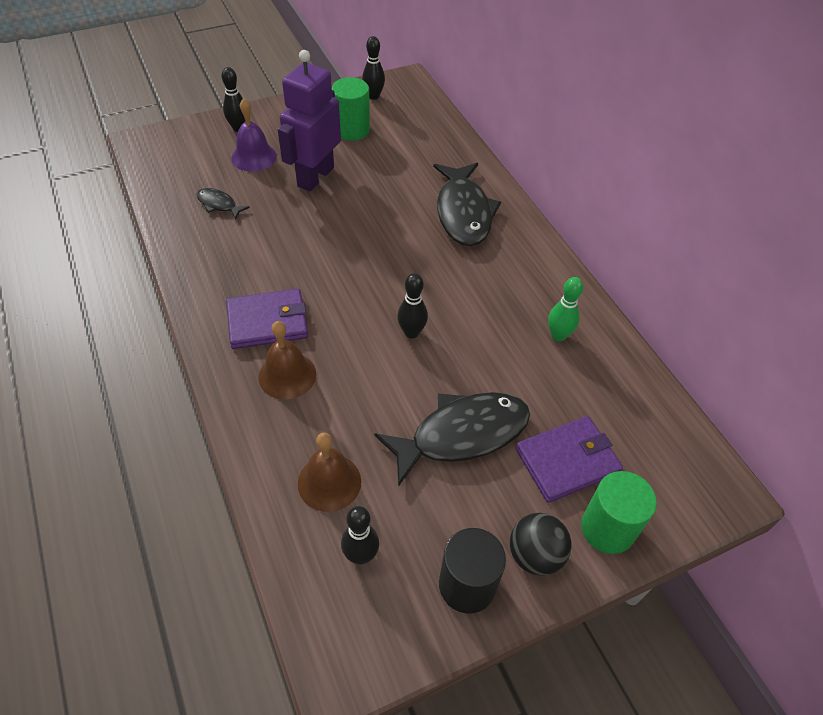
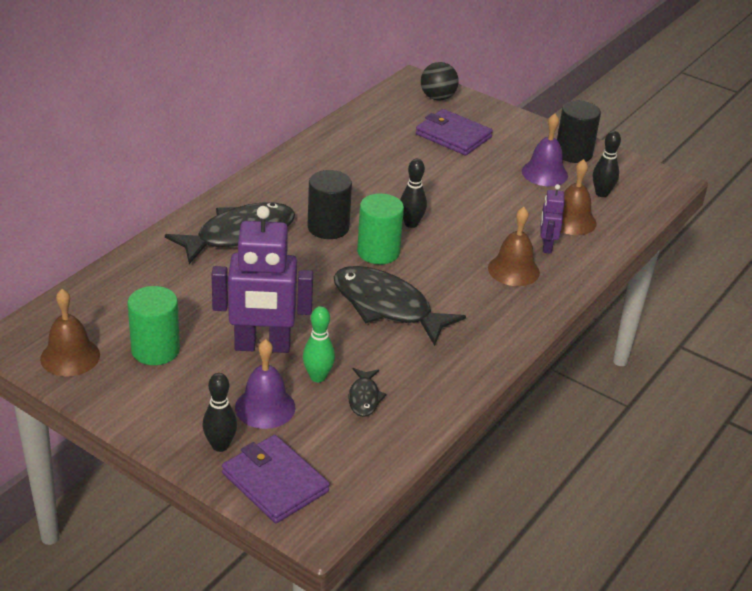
camera: 120 degrees left, 15 degrees down
(267, 321) = (475, 301): purple wallet -> purple wallet (274, 482)
(303, 427) = (546, 246): none -> purple robot
(373, 96) = (70, 356): black bowling pin -> brown bell
(438, 516) = (544, 173): none -> purple bell
(441, 271) = (328, 227): none -> black cylinder
(462, 434) = (477, 178): black fish -> black fish (387, 307)
(535, 555) = (529, 135): black ball -> black ball (437, 98)
(558, 335) = (347, 158): green bowling pin -> green bowling pin (318, 377)
(607, 528) = (484, 115): green cylinder -> green cylinder (378, 252)

